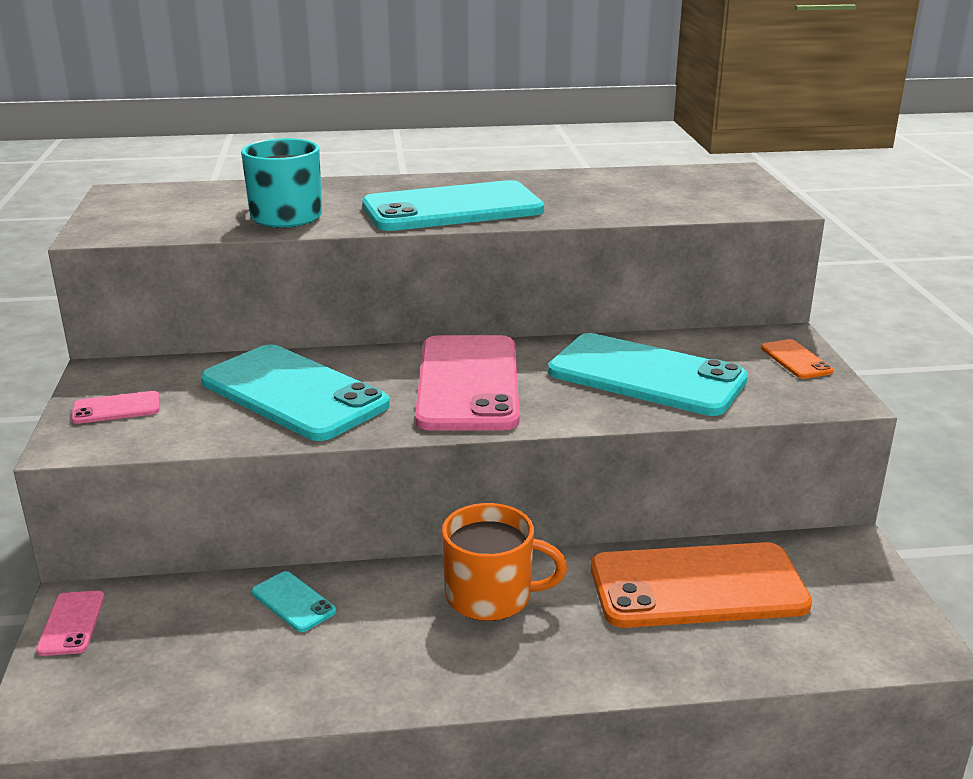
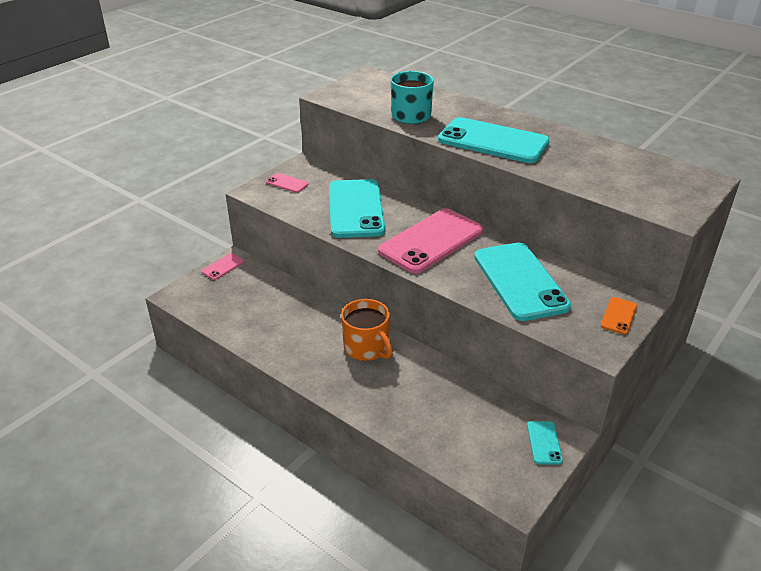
camera: 45 degrees right, 10 degrees up
(293, 602) = (296, 303): turquoise phone -> turquoise phone (544, 443)
(697, 586) = (456, 401): orange phone -> none

